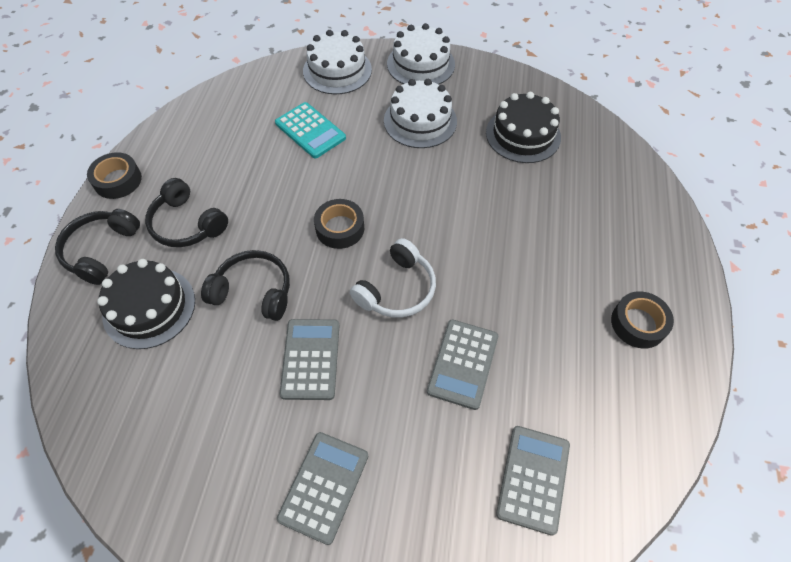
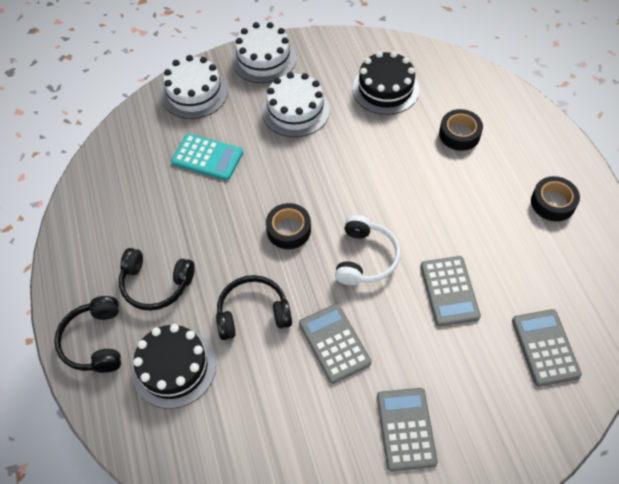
camera: 25 degrees left, 0 degrees up
(118, 180) = (63, 275): black tape -> black tape (459, 134)

